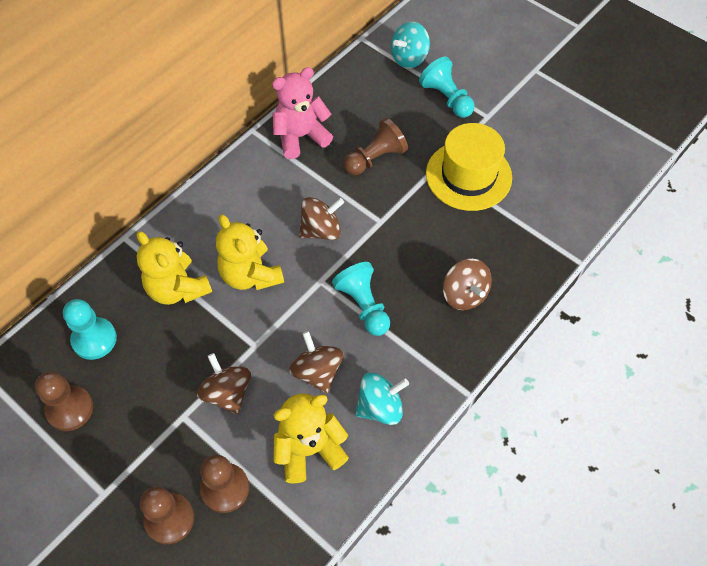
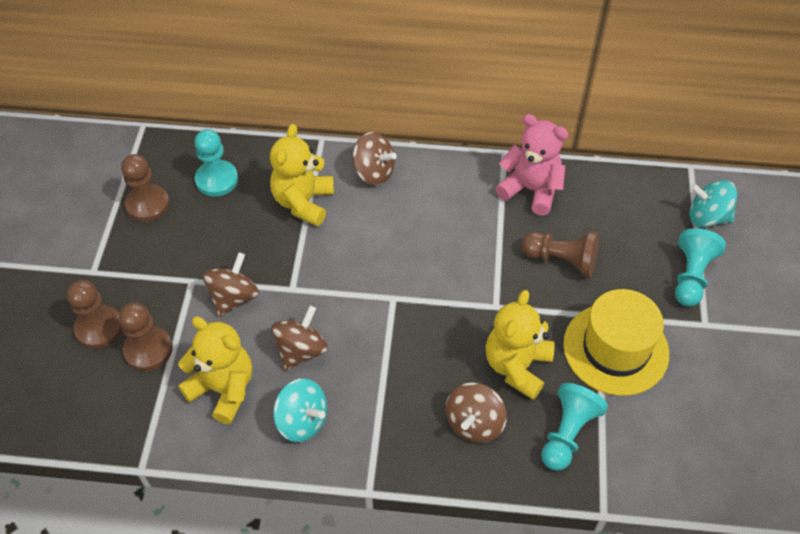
camera: 55 degrees right, 5 degrees down
(250, 275) = (357, 243): yellow teddy bear -> yellow teddy bear (517, 366)
(321, 230) = (445, 266): brown spinning top -> brown spinning top (373, 172)
(363, 305) = (394, 346): turquoise pawn -> turquoise pawn (567, 433)

